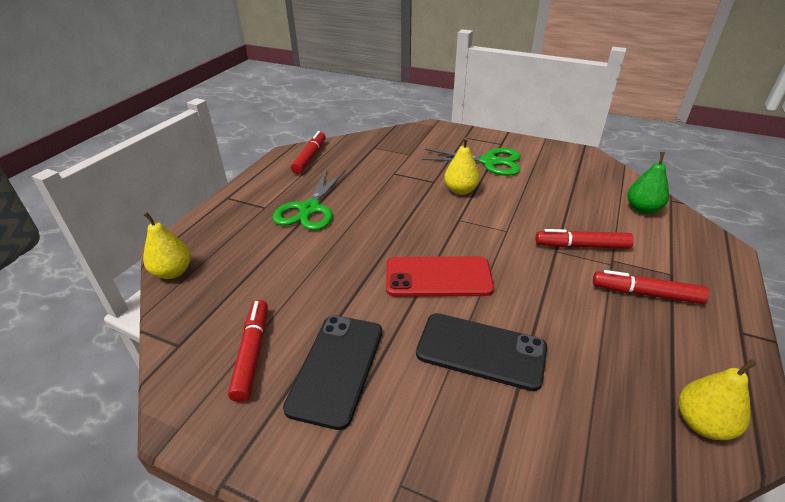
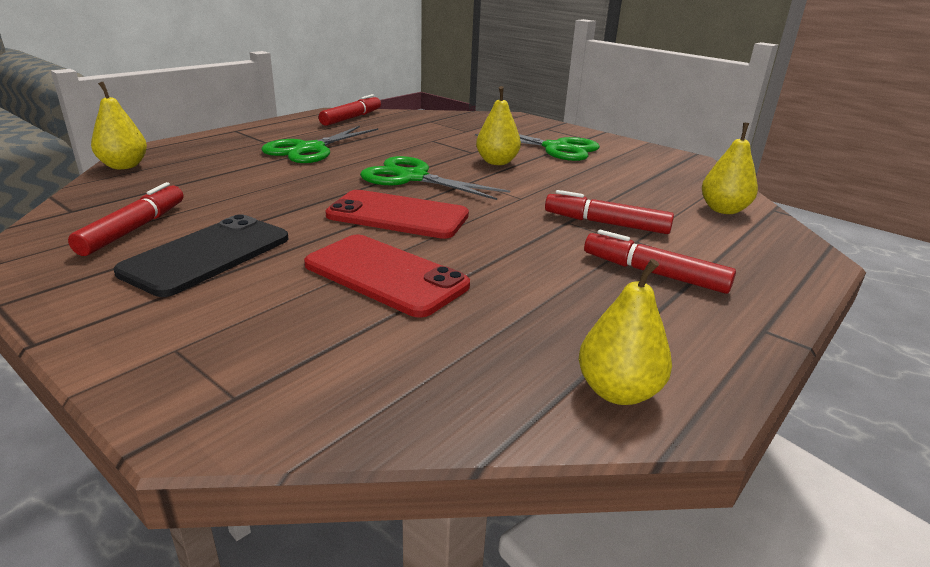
camera: 15 degrees right, 10 degrees down
(414, 226) = (412, 177): none -> green scissors
(481, 351) = (385, 275): black phone -> red phone
(642, 209) = (723, 210): green pear -> yellow pear

